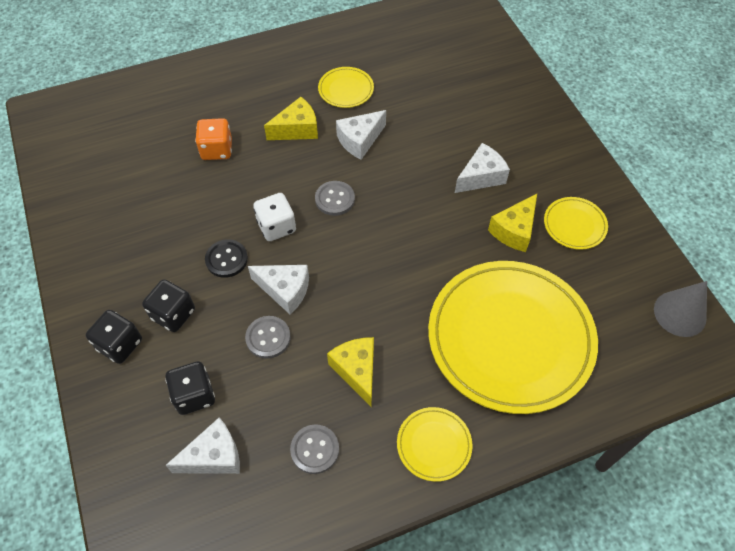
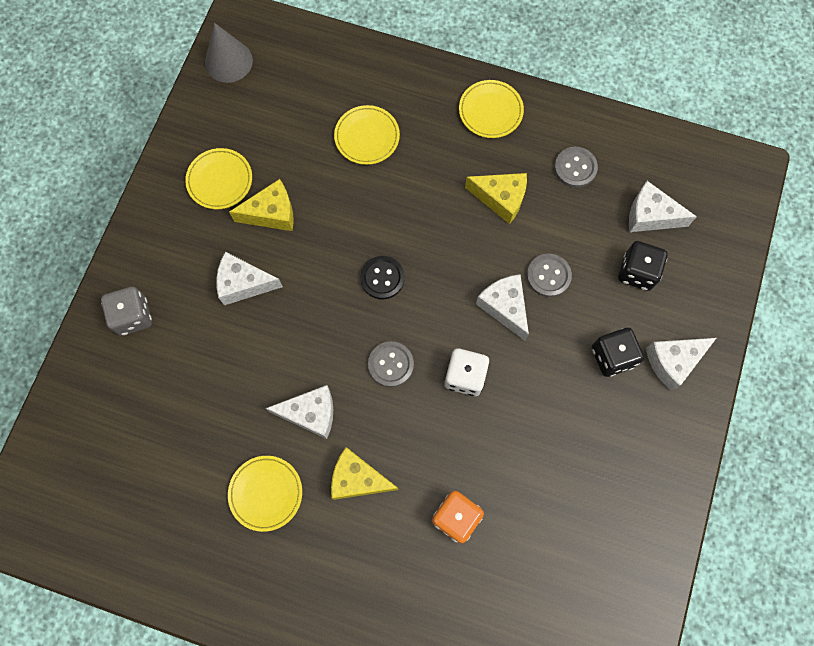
camera: 140 degrees left, 15 degrees up
(120, 344) = (672, 361): black dice -> white cheese
(226, 259) = (532, 376): black button -> black button (382, 278)
(356, 371) = (501, 199): yellow cheese -> yellow cheese turned 90 degrees counterclockwise
(510, 338) = (367, 137): yellow plate -> yellow plate, size x0.42
(524, 114) = (133, 316): none -> grey dice

